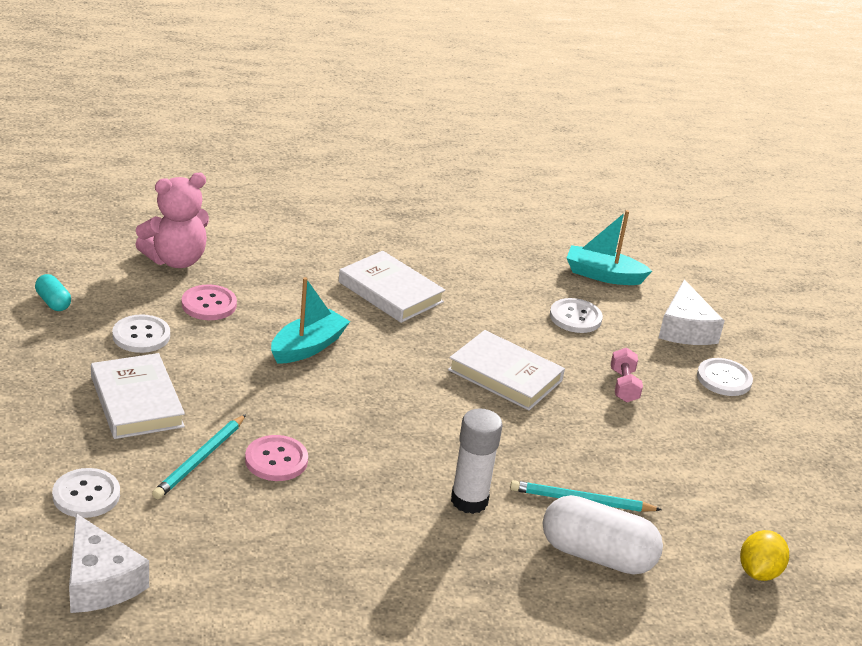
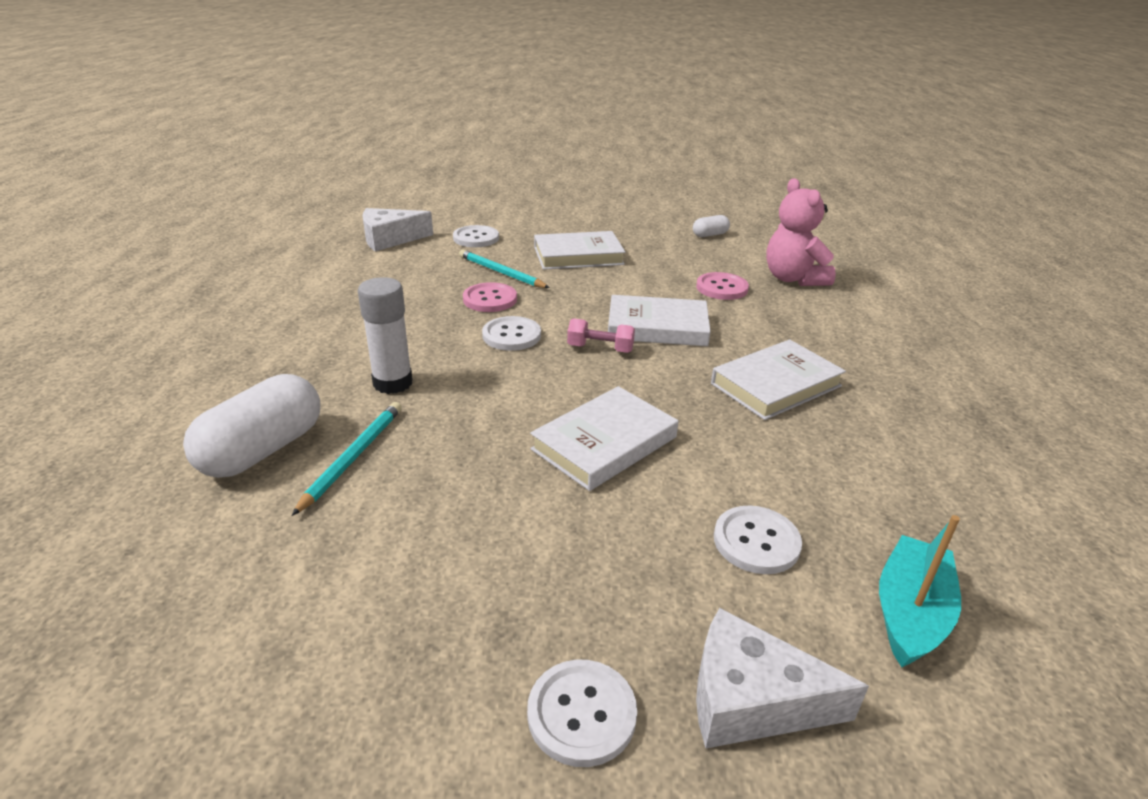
camera: 105 degrees right, 0 degrees up
(53, 302) = (710, 235): turquoise capsule -> white capsule
(141, 336) = (668, 261): white button -> white button (511, 335)
(308, 347) = (657, 327): turquoise boat -> white book
(623, 386) = (572, 555): pink dumbbell -> pink dumbbell (600, 348)
(758, 572) = (125, 591): yellow lemon -> none

